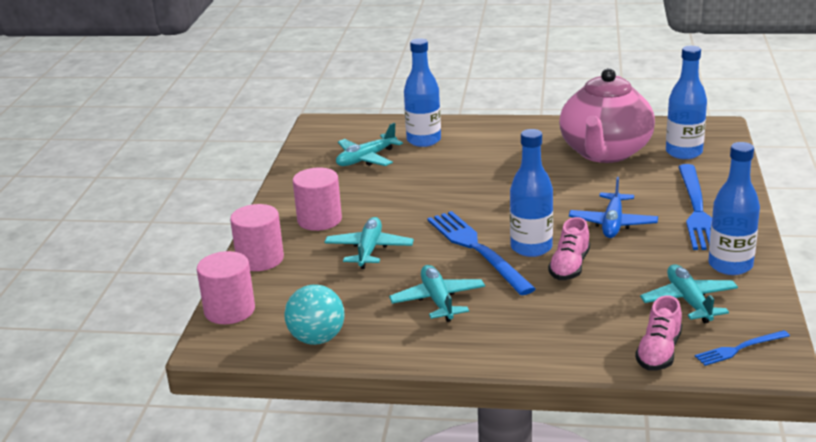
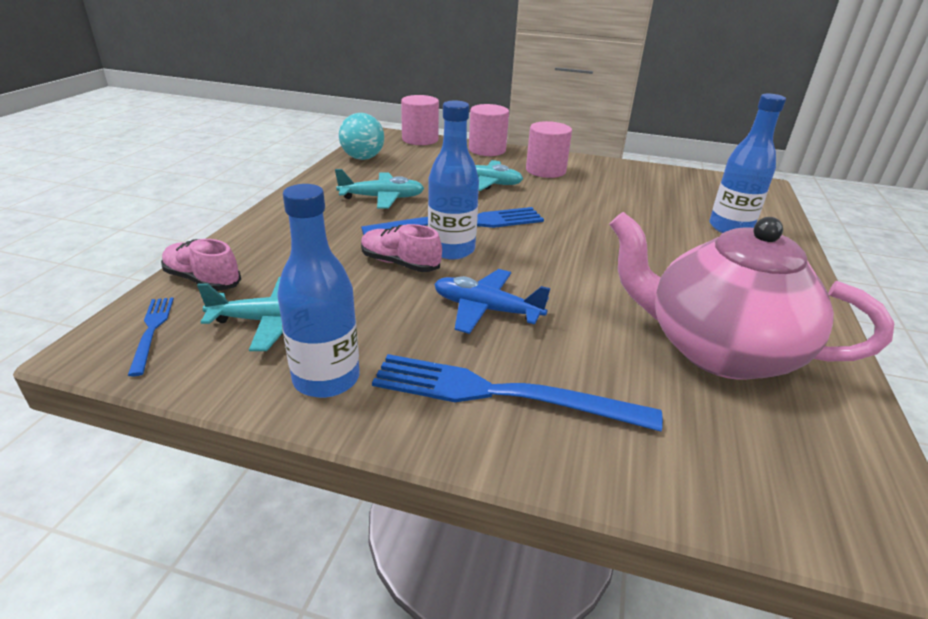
camera: 95 degrees right, 5 degrees up
(366, 159) = (675, 197): turquoise plane -> none
(684, 152) = (734, 441): blue bottle -> none

